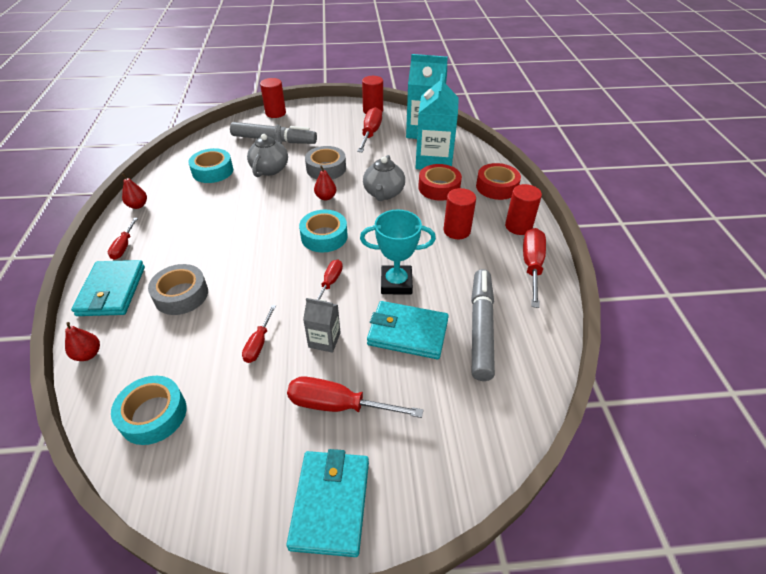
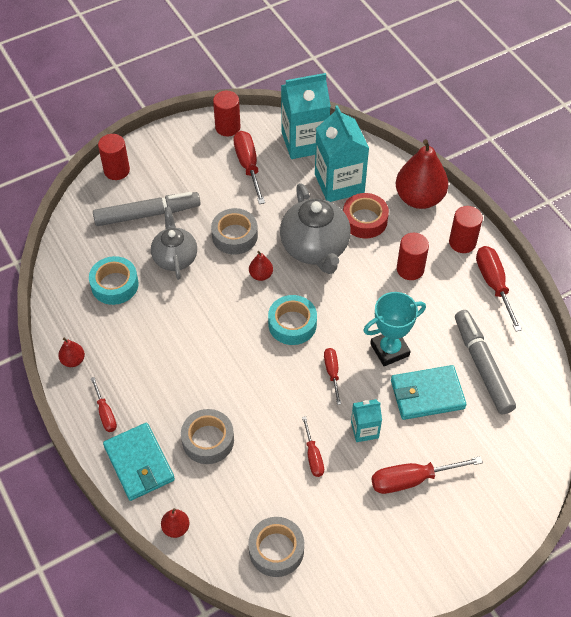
camera: 25 degrees left, 10 degrees up
(153, 415) = (276, 550): turquoise tape -> grey tape
(324, 340) = (364, 430): grey carton -> turquoise carton
(330, 503) = (452, 550): turquoise wallet -> none
(383, 193) = (315, 248): grey teapot -> grey teapot, size x1.52
(496, 187) = (419, 198): red tape -> red pear

